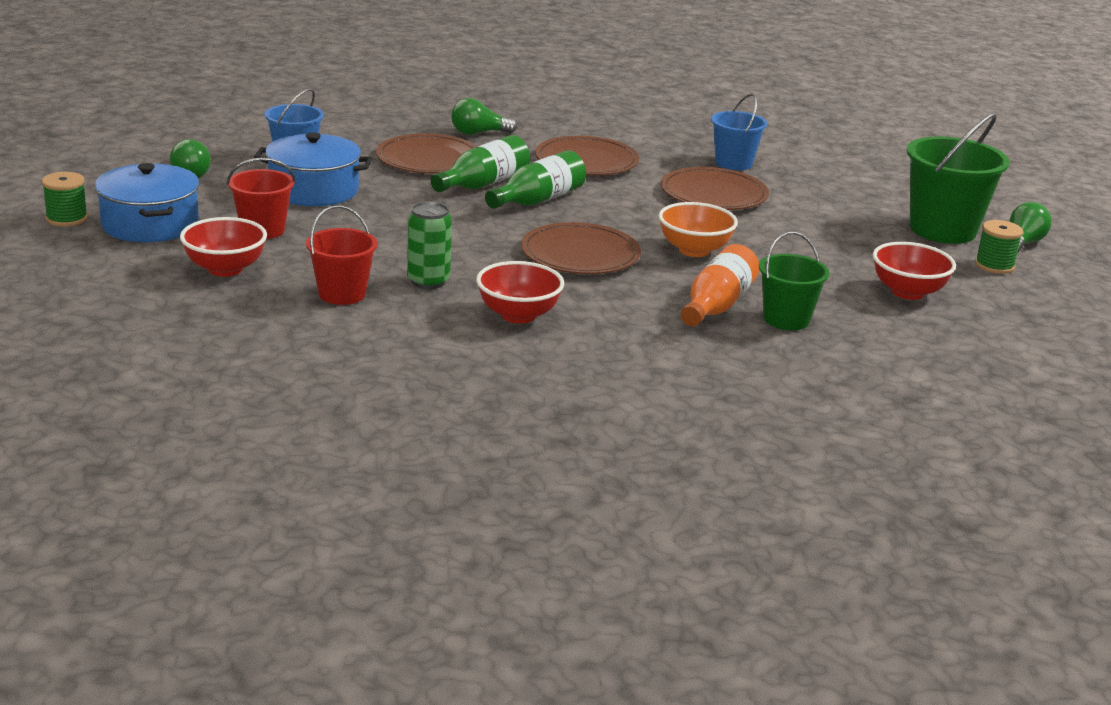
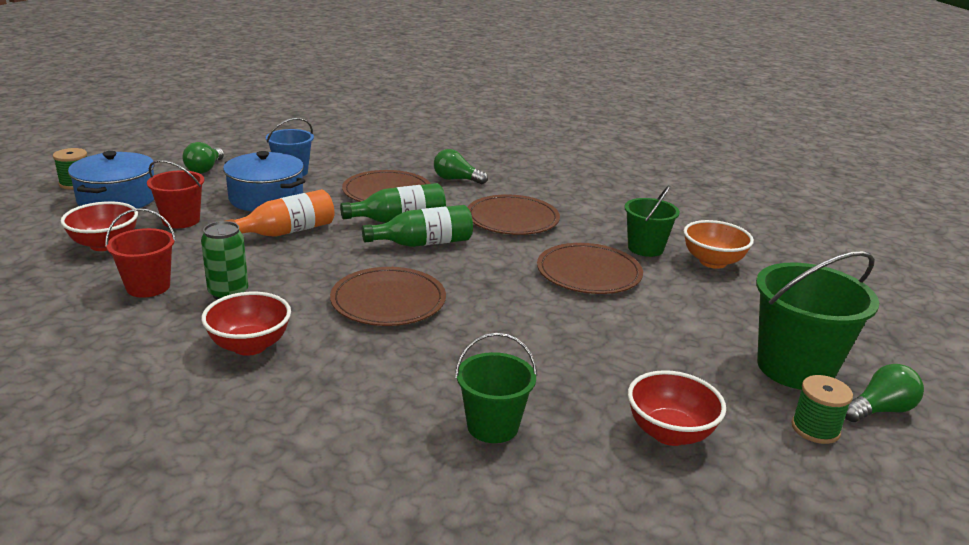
camera: 30 degrees right, 0 degrees up
(694, 250) = (497, 323): orange bowl -> orange bowl (712, 262)
(716, 305) = (442, 389): orange bottle -> orange bottle (287, 232)
(733, 163) = (645, 248): blue bucket -> green bucket

